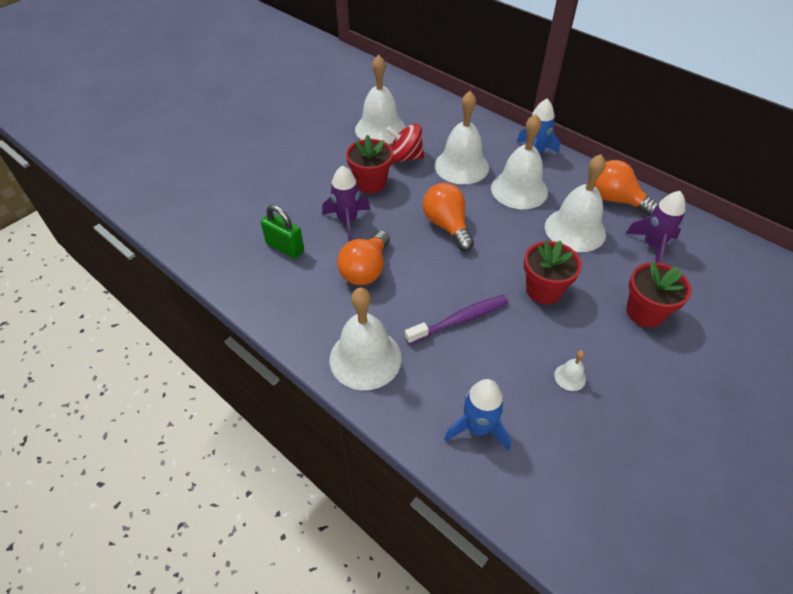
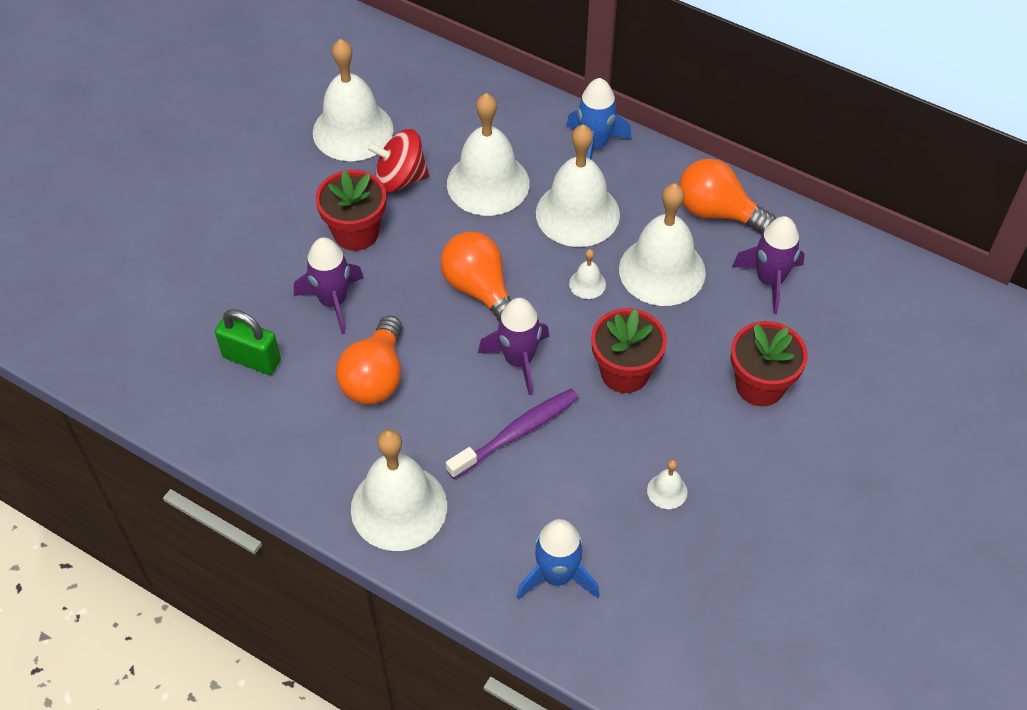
camera: 10 degrees left, 5 degrees up
(468, 272) = (518, 360): none -> purple rocket
(521, 231) = (587, 284): none -> white bell

